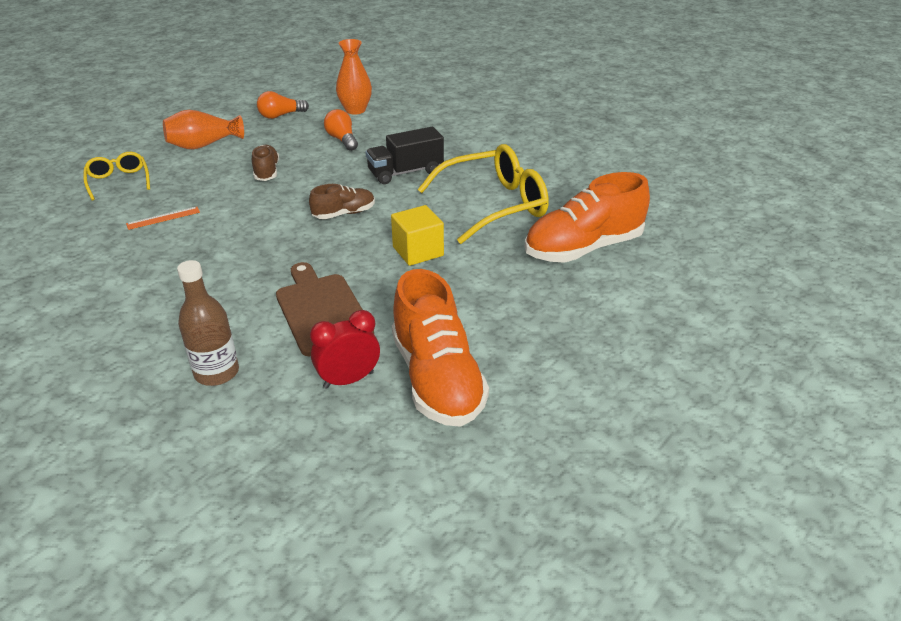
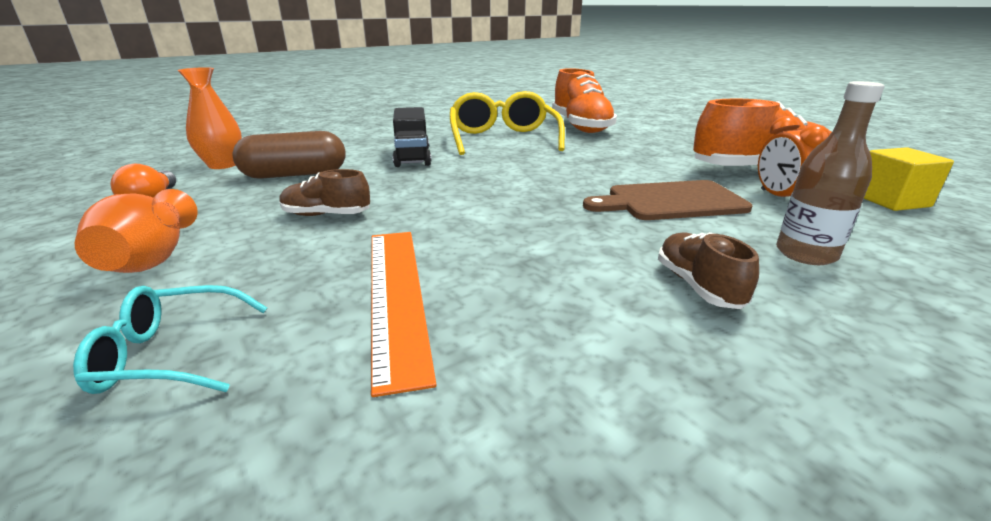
camera: 75 degrees left, 10 degrees down
(119, 181) = (171, 354): yellow glasses -> turquoise glasses
(163, 218) = (395, 294): orange ruler -> orange ruler, size x2.12
(342, 140) = (295, 174): orange light bulb -> brown capsule
(344, 214) = (478, 183): brown shoe -> brown shoe (698, 286)
(348, 380) = (778, 197): red clock -> orange clock
(418, 251) = (568, 163): yellow cube -> yellow cube (891, 200)

